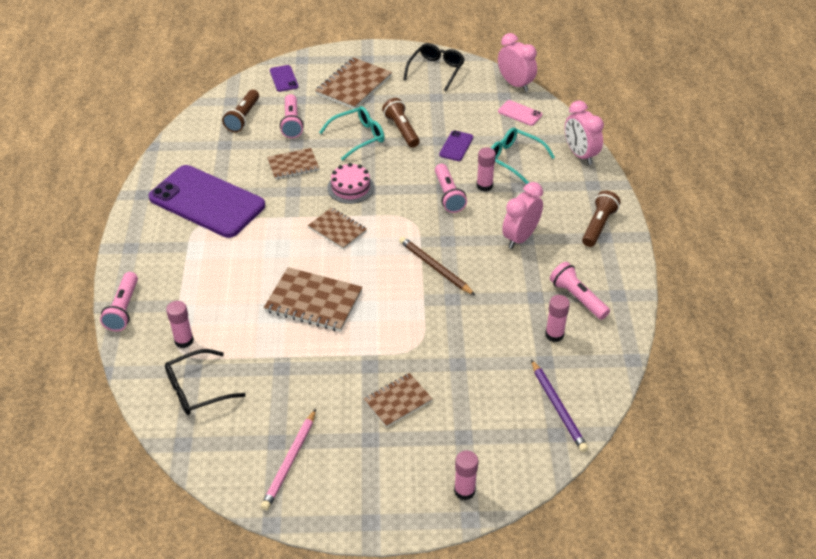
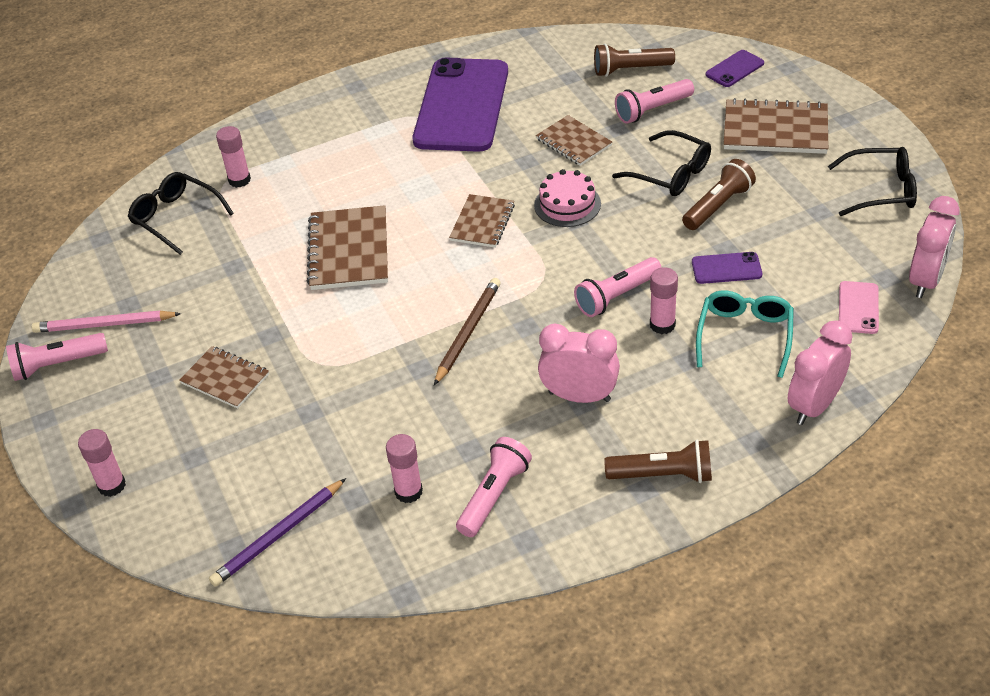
camera: 70 degrees right, 0 degrees up
(123, 309) = (263, 121): pink flashlight -> pink flashlight (58, 365)
(357, 137) = (670, 173): turquoise glasses -> black glasses

